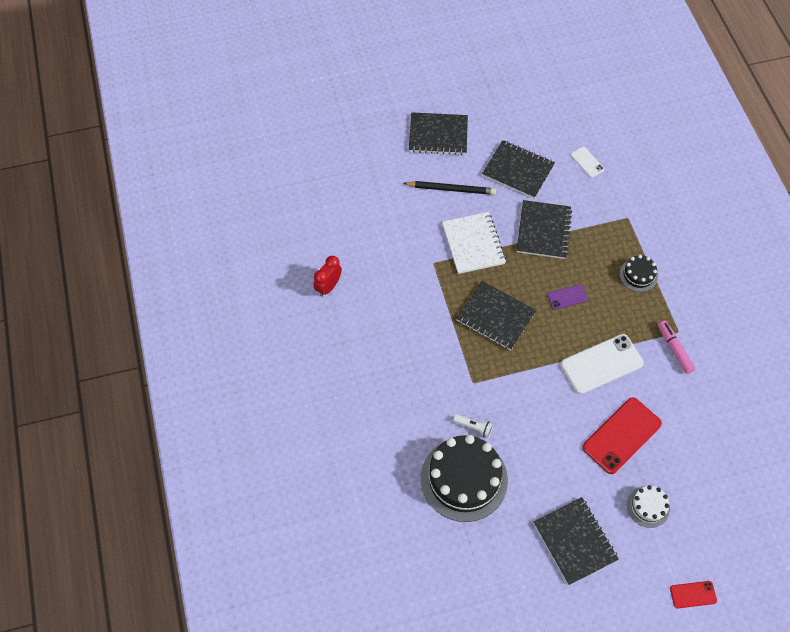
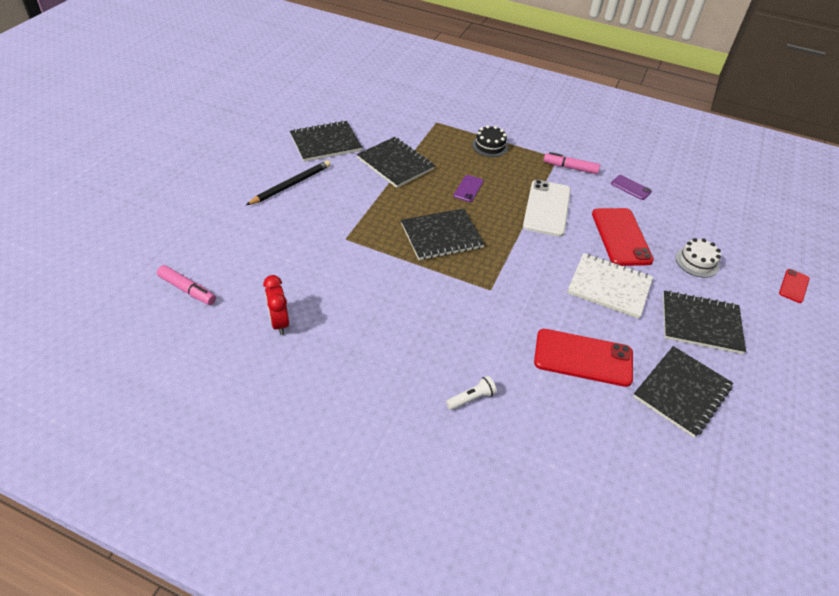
camera: 55 degrees left, 15 degrees down
(307, 219) = (187, 290): none -> pink marker
(438, 135) = (231, 160): black notebook -> black notebook (681, 392)
(464, 479) = (583, 357): black cake -> red phone
(473, 244) = (358, 205): white notebook -> white notebook (609, 287)
(474, 427) = (535, 317): white flashlight -> white flashlight (471, 398)
(587, 162) = (366, 110): white phone -> none
(697, 409) = (631, 187): none -> purple phone

